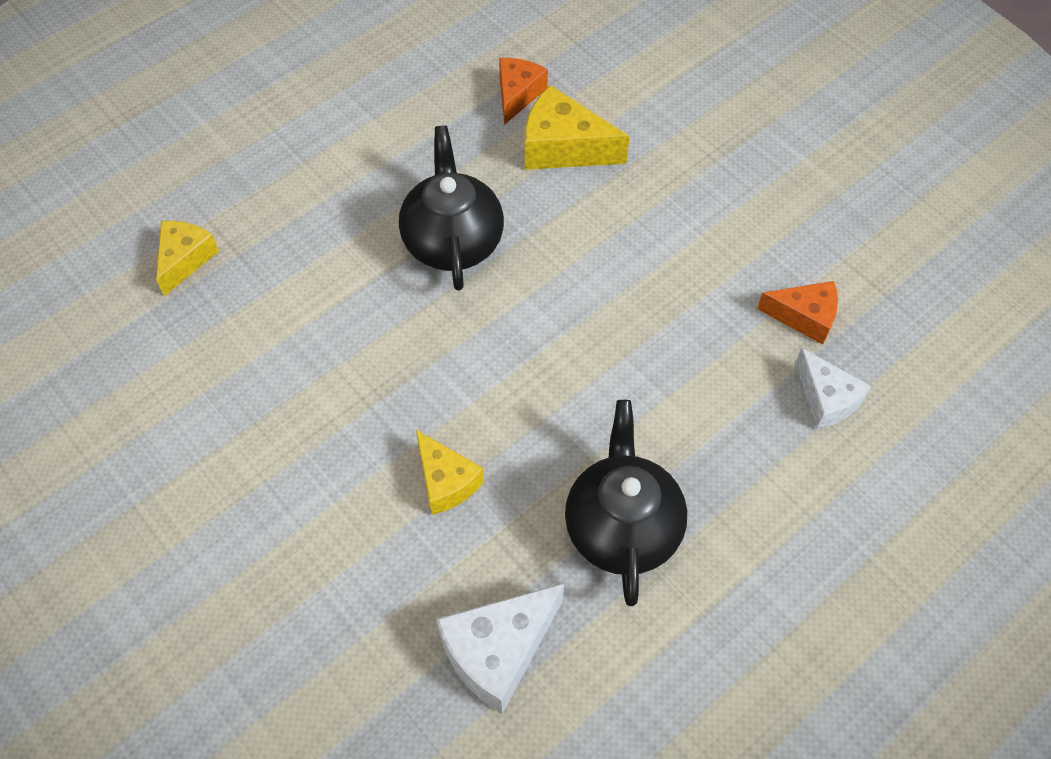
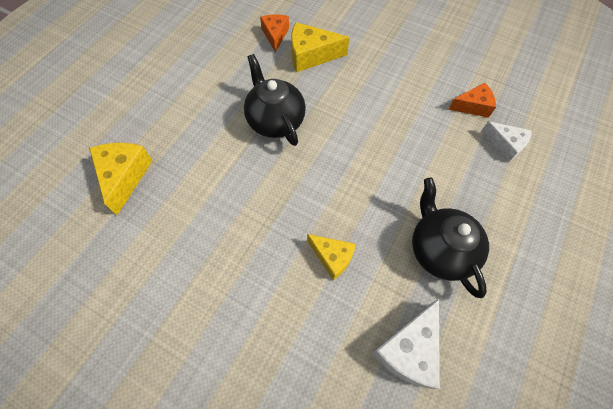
camera: 20 degrees left, 5 degrees up
(185, 259) = (124, 176): yellow cheese -> yellow cheese, size x1.50

